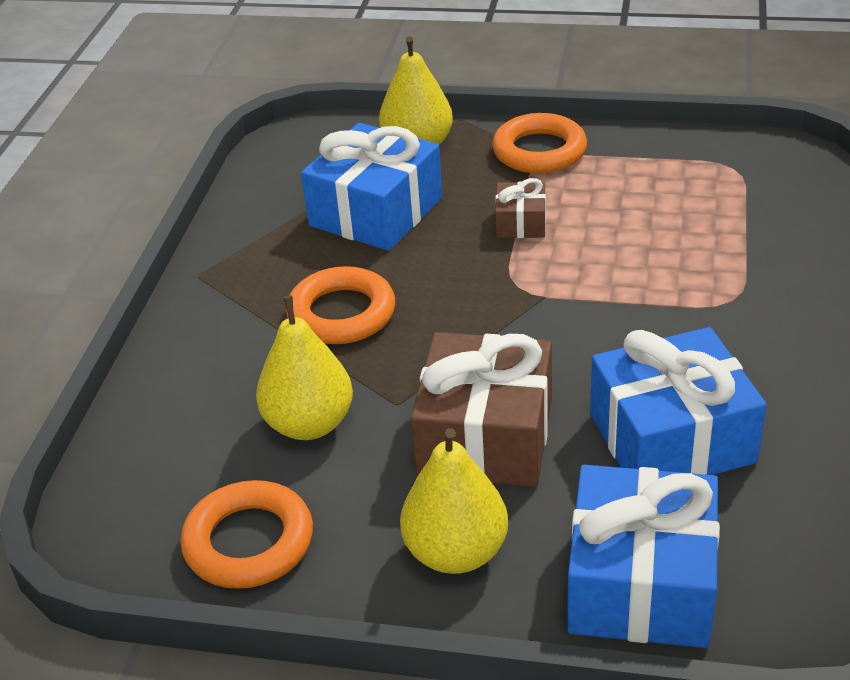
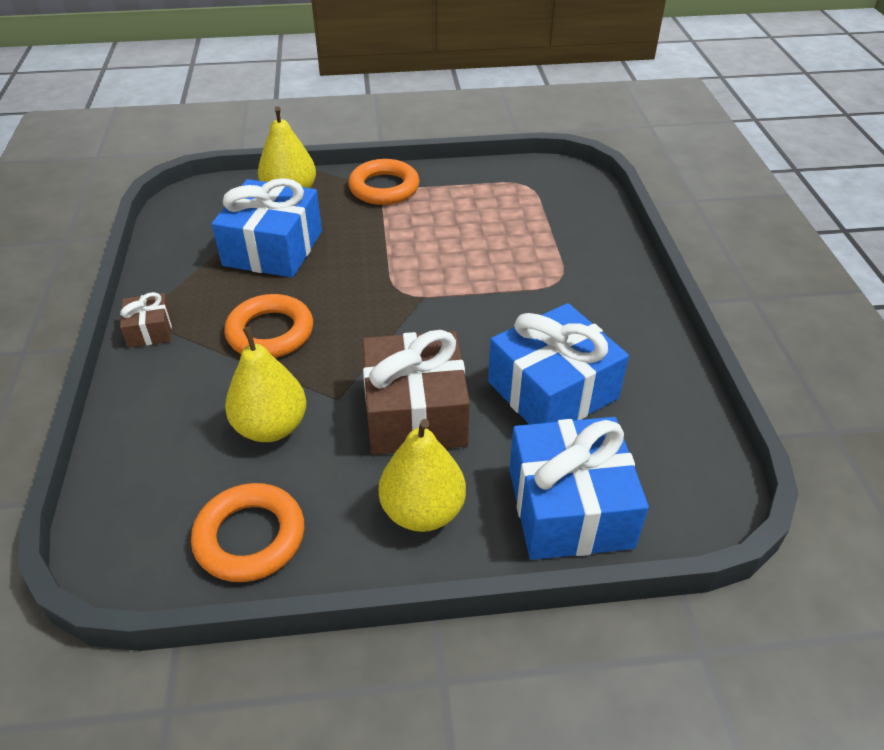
camera: 20 degrees left, 5 degrees up
(520, 223) = (387, 243): brown gift -> brown gift (150, 330)

